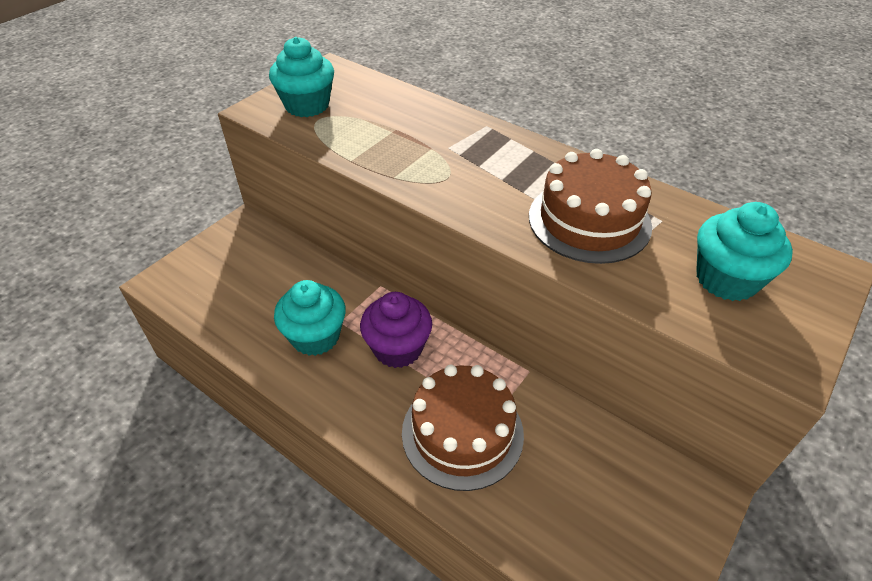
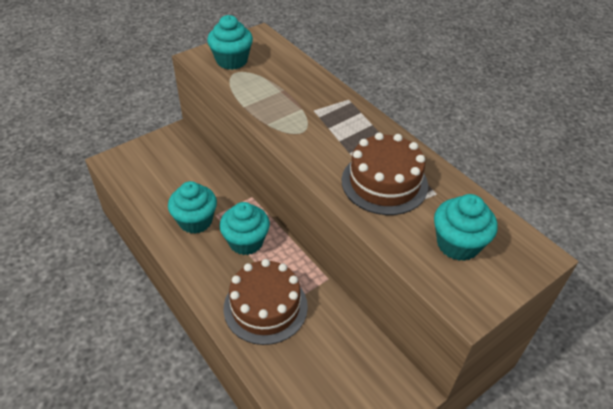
camera: 15 degrees right, 0 degrees up
(398, 348) = (246, 242): purple cupcake -> turquoise cupcake

